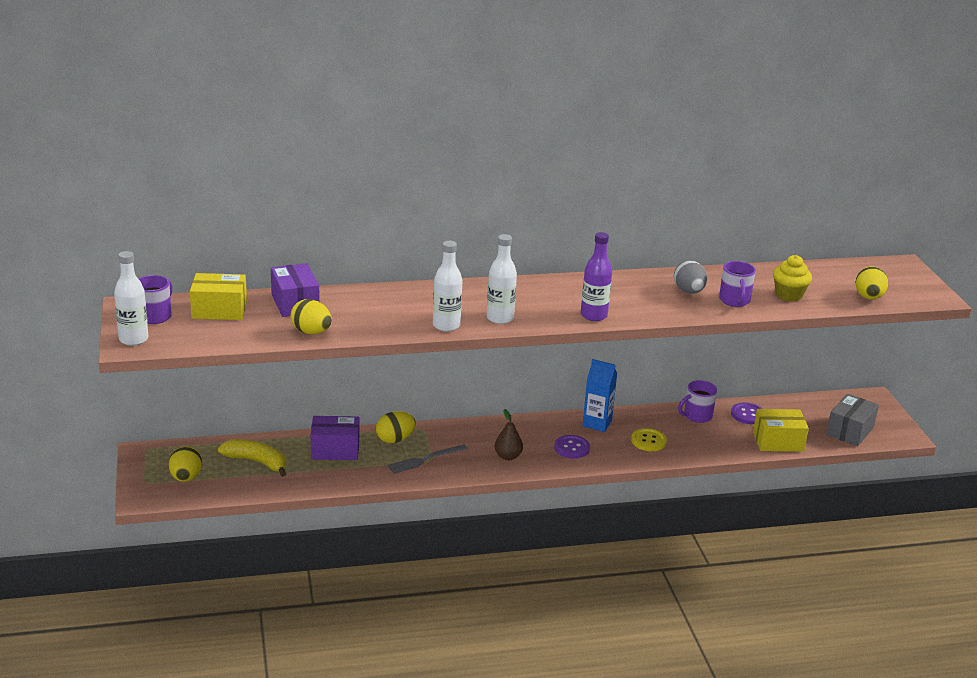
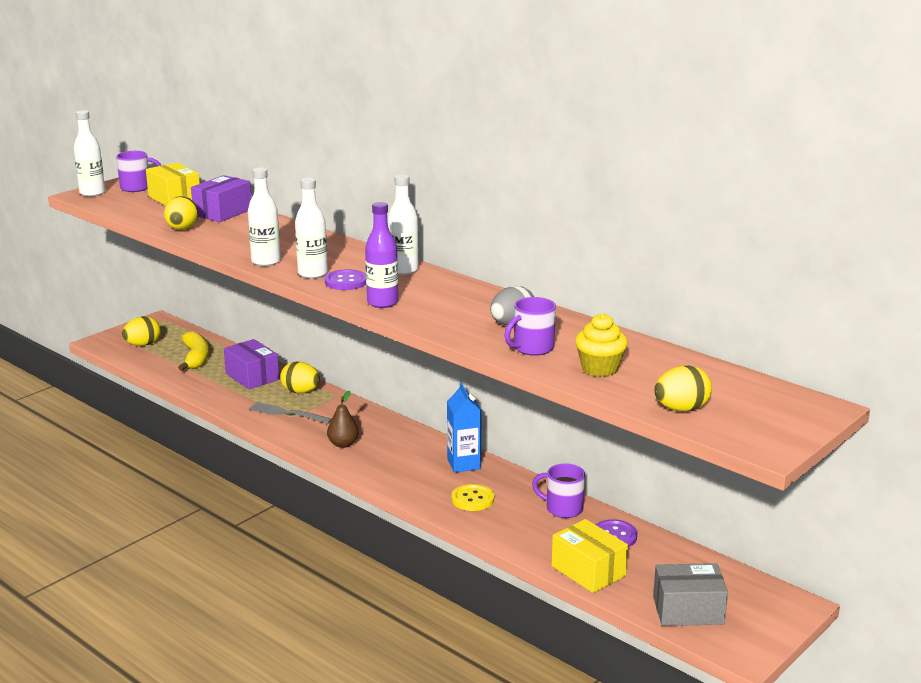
camera: 55 degrees right, 5 degrees down
(539, 286) = (403, 270): none -> white bottle
(572, 448) = (401, 467): purple button -> purple button (346, 282)

